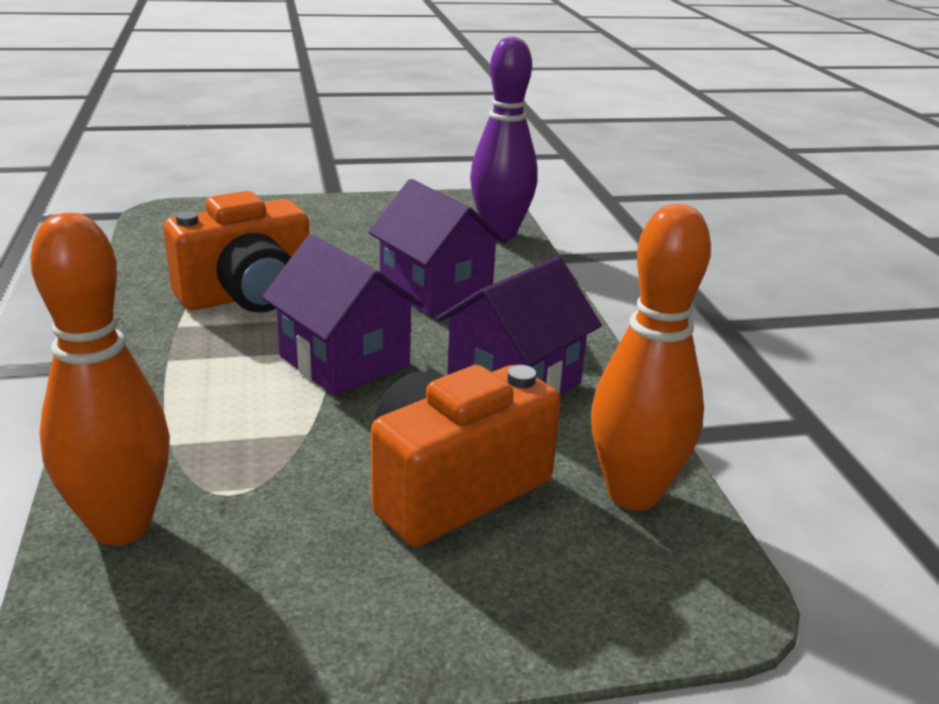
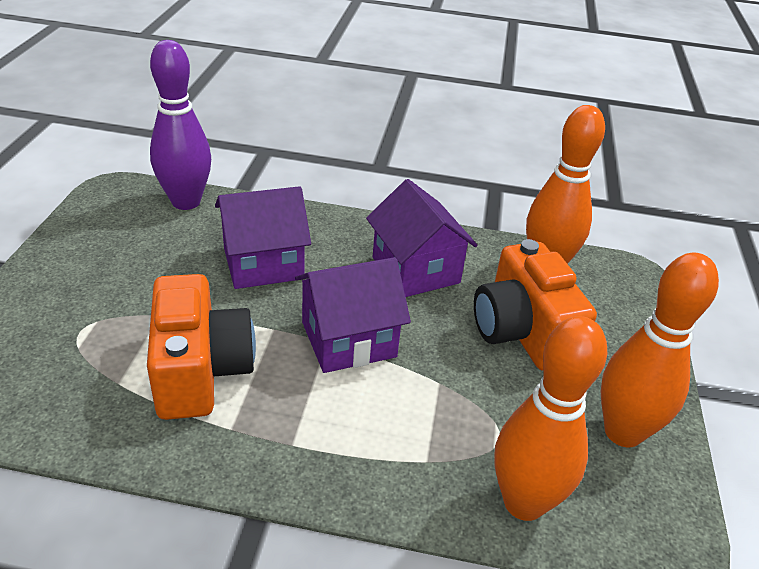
camera: 70 degrees left, 10 degrees up
(286, 613) = (623, 432): none -> orange bowling pin

